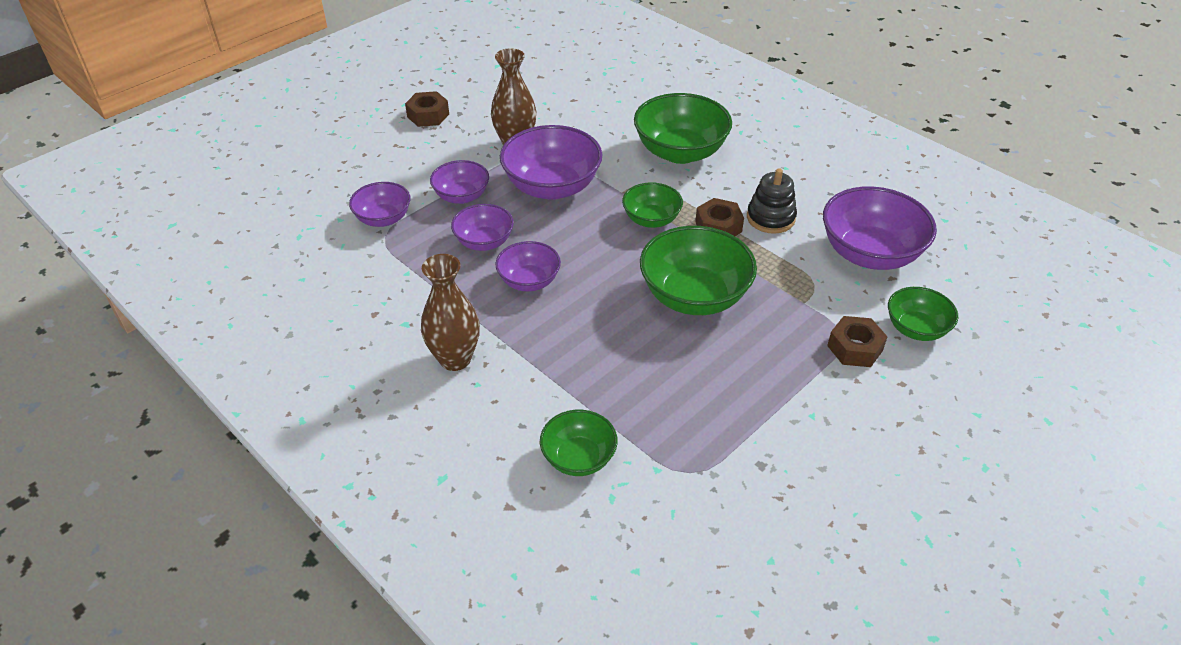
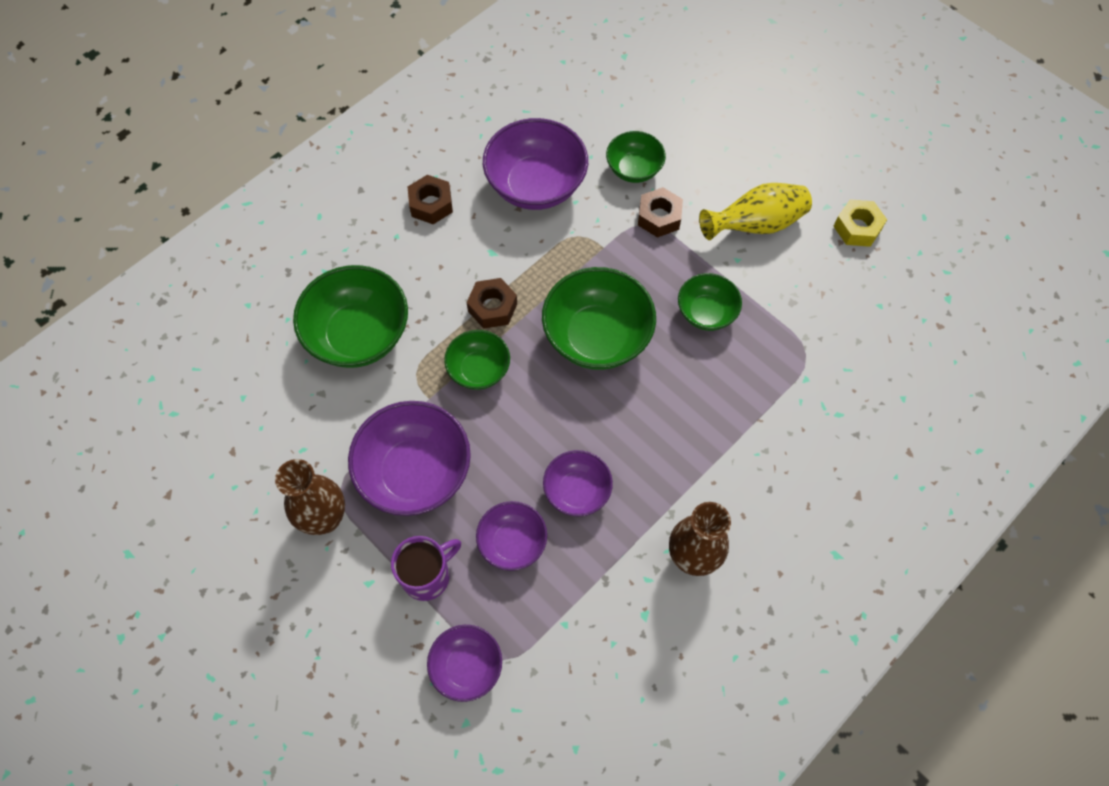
camera: 90 degrees left, 20 degrees up
(428, 115) = (244, 639): brown nut -> brown nut (431, 204)
(461, 196) = (427, 576): purple bowl -> purple mug
(578, 458) = (801, 440): green bowl -> green bowl (706, 313)
(770, 218) = (480, 259): black stacking toy -> none
(867, 436) = (755, 225): none -> yellow vase
(891, 548) = (857, 228): none -> yellow nut

